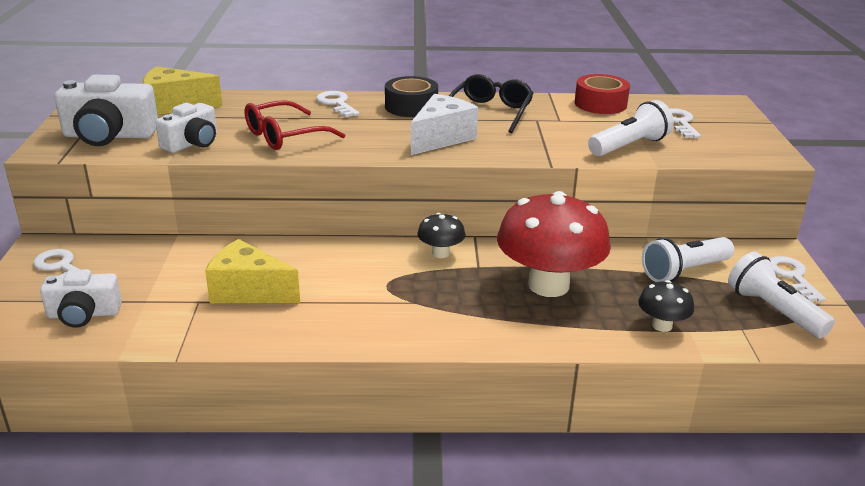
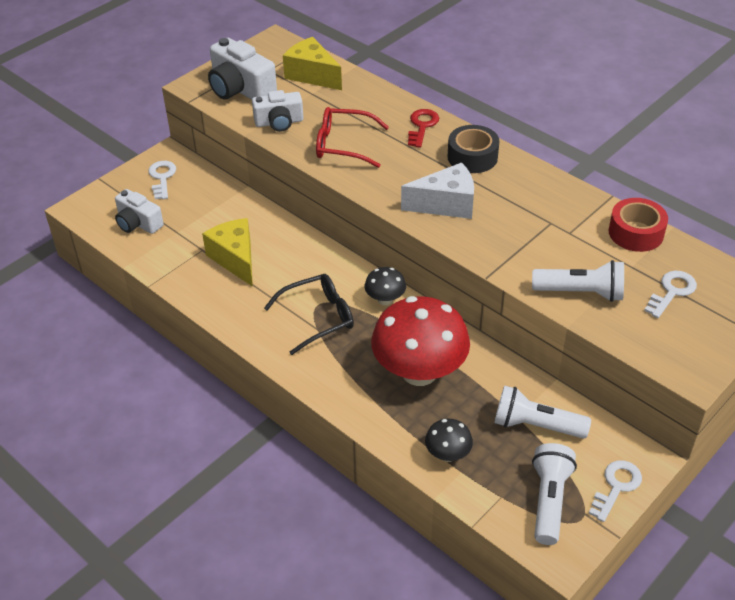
camera: 45 degrees right, 15 degrees up
(336, 103) = (422, 126): white key -> red key
(490, 112) = (525, 195): black glasses -> black glasses (317, 318)

